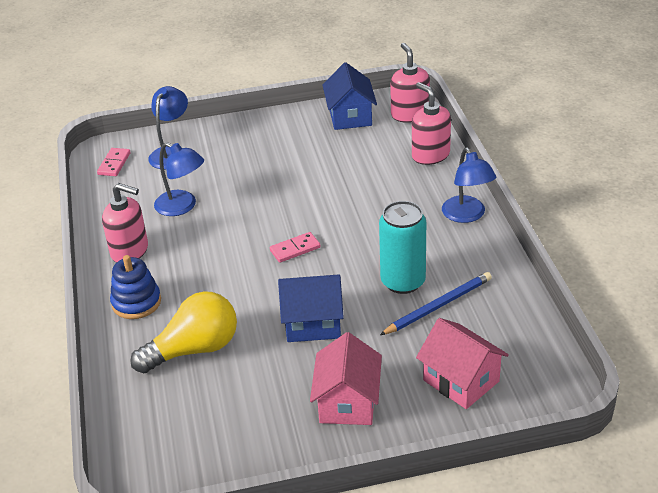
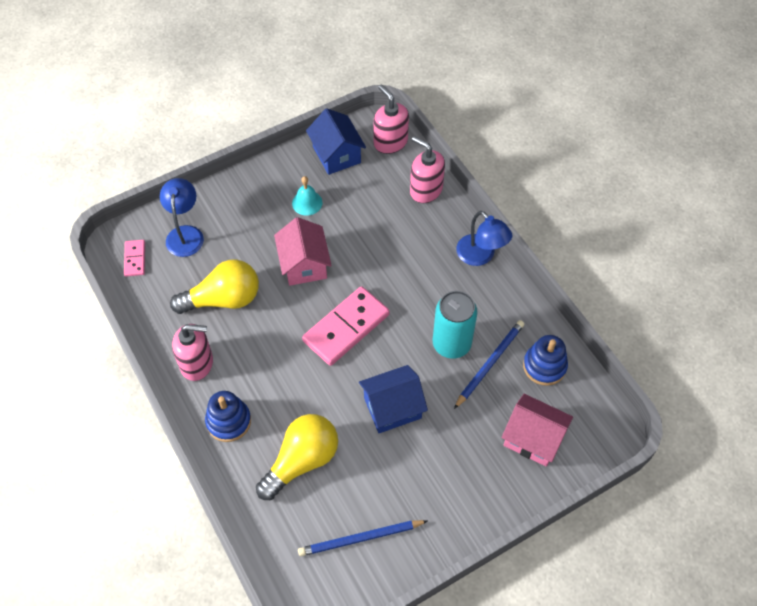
camera: 20 degrees left, 20 degrees up
(182, 206) = (223, 299): blue lamp -> yellow light bulb
(223, 430) = (360, 539): none -> blue pencil
(295, 249) = (346, 327): pink domino -> pink domino, size x2.00
(302, 147) = (307, 203): none -> turquoise bell
(347, 402) = (451, 483): pink house -> pink house (304, 264)
(501, 319) = (544, 366): none -> blue stacking toy

